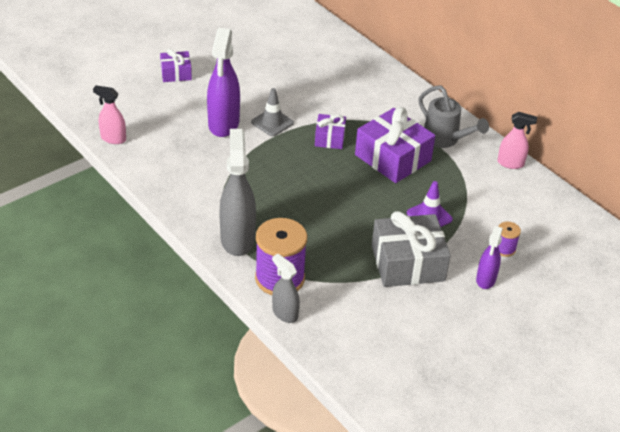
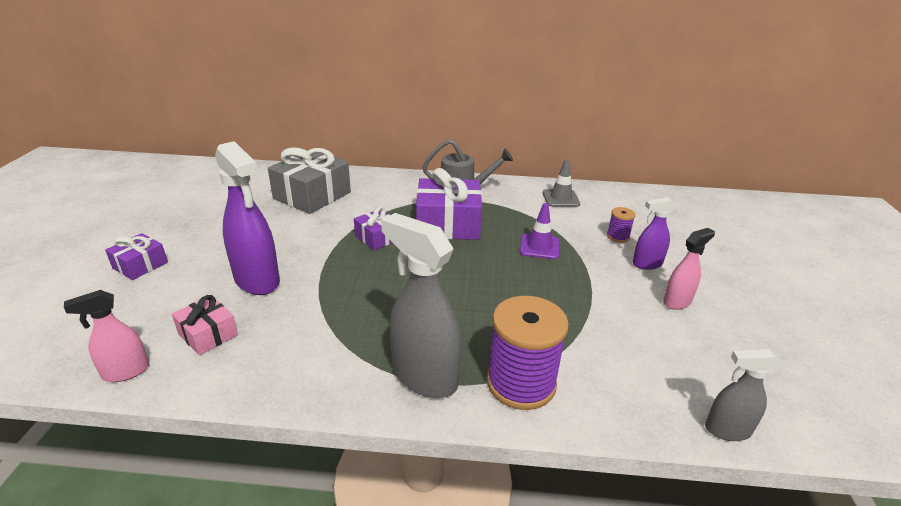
camera: 45 degrees left, 10 degrees down
(166, 142) = (208, 334): none -> pink gift
(272, 122) = (307, 253): grey traffic cone -> grey traffic cone (560, 198)
(285, 313) = (580, 415): grey spray bottle -> grey spray bottle (727, 430)
(407, 263) = (586, 290): grey gift -> grey gift (312, 195)
(485, 279) = (647, 264): purple spray bottle -> purple spray bottle turned 105 degrees clockwise
(510, 163) = (526, 186): pink spray bottle -> pink spray bottle (677, 302)

